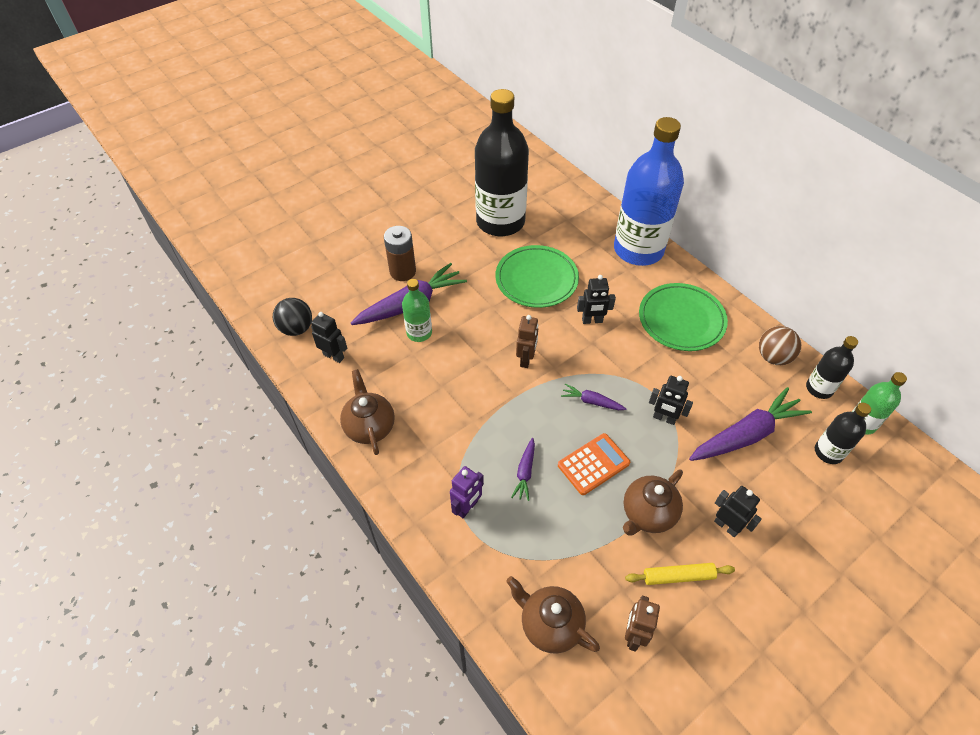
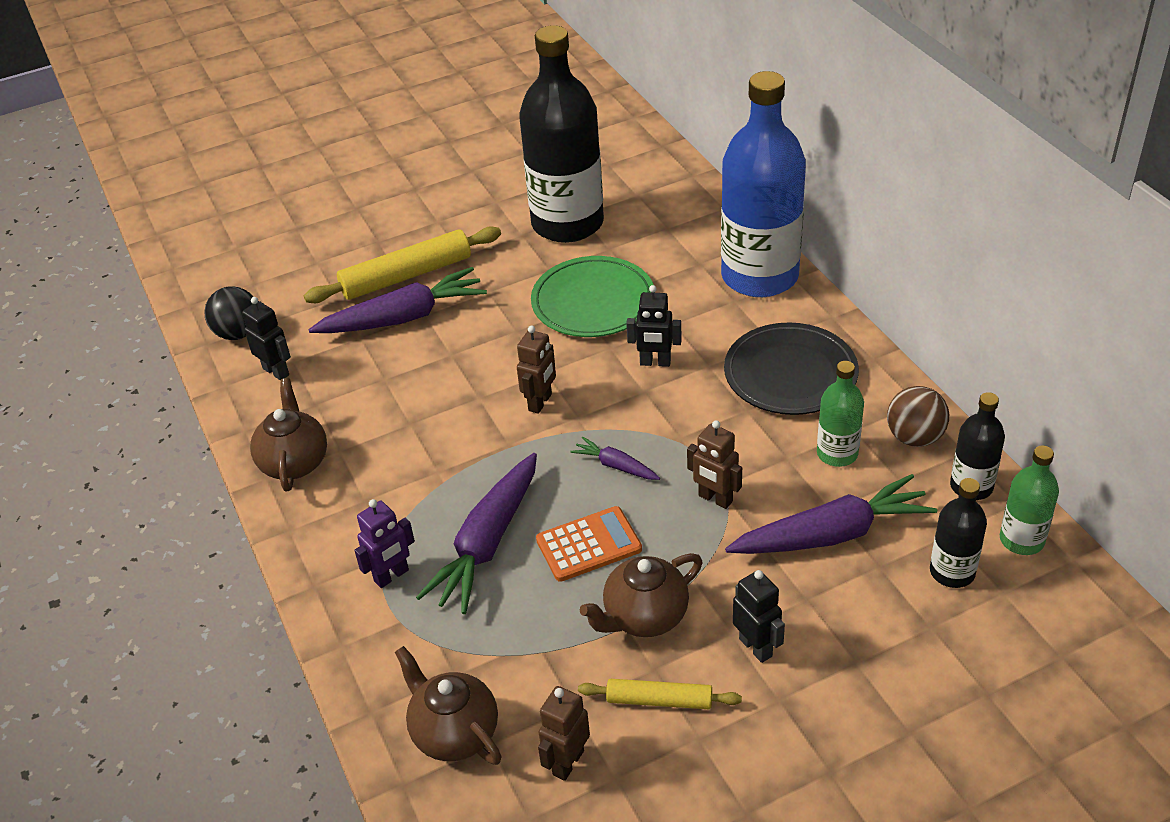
camera: 15 degrees right, 10 degrees down
(403, 271) = (406, 276): brown battery -> yellow rolling pin
(419, 333) = (402, 354): green bottle -> green bottle (837, 453)
(525, 472) = (487, 543): purple carrot -> purple carrot, size x2.07
(664, 418) = (715, 499): black robot -> brown robot
(681, 320) = (790, 374): green plate -> black plate

